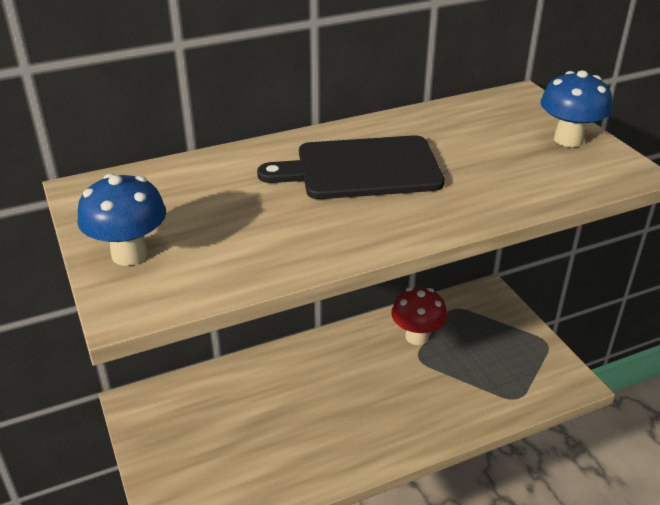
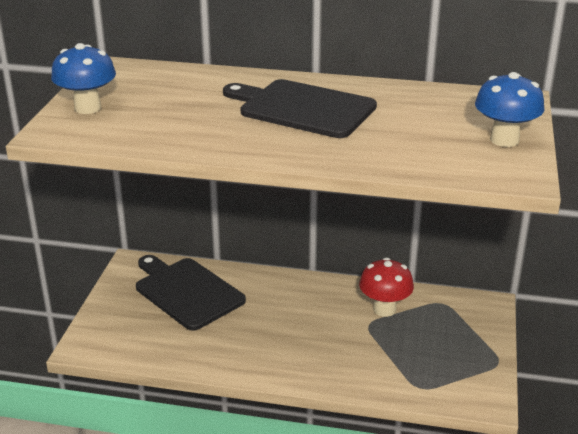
camera: 35 degrees right, 5 degrees down
(223, 408) = (187, 292): none -> black cutting board

